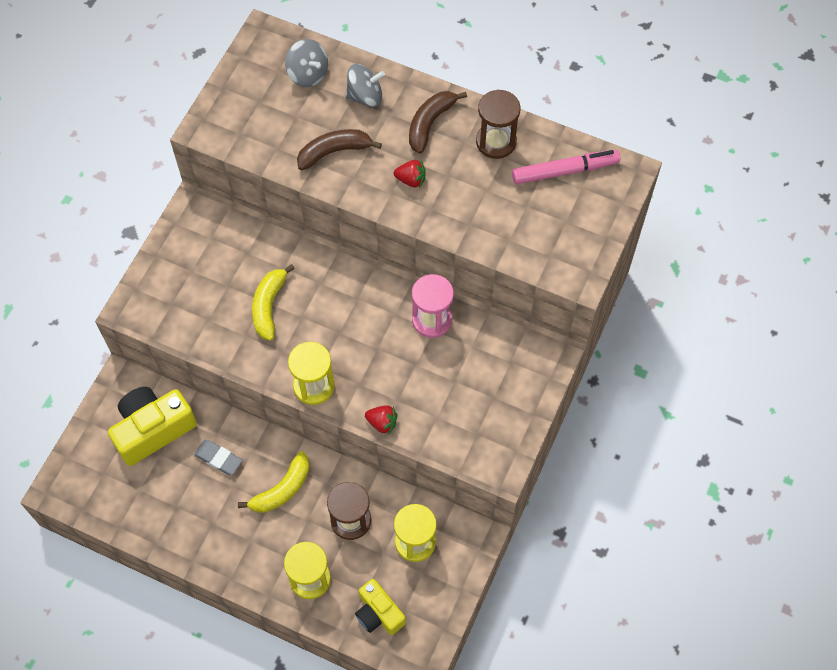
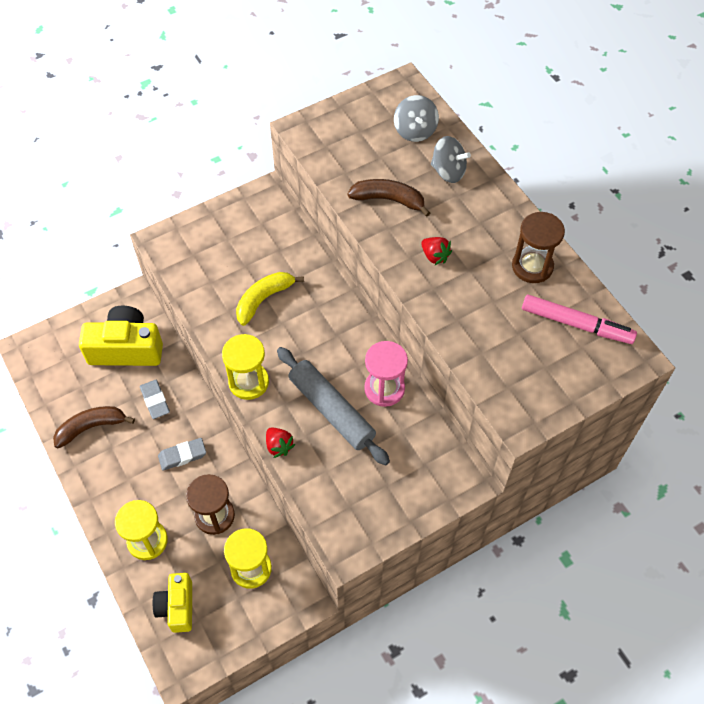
camera: 35 degrees right, 5 degrees down
(282, 489) = (182, 455): yellow banana -> grey eraser
(402, 365) = (332, 410): none -> grey rolling pin
(430, 124) = (486, 221): brown banana -> brown banana (91, 427)

